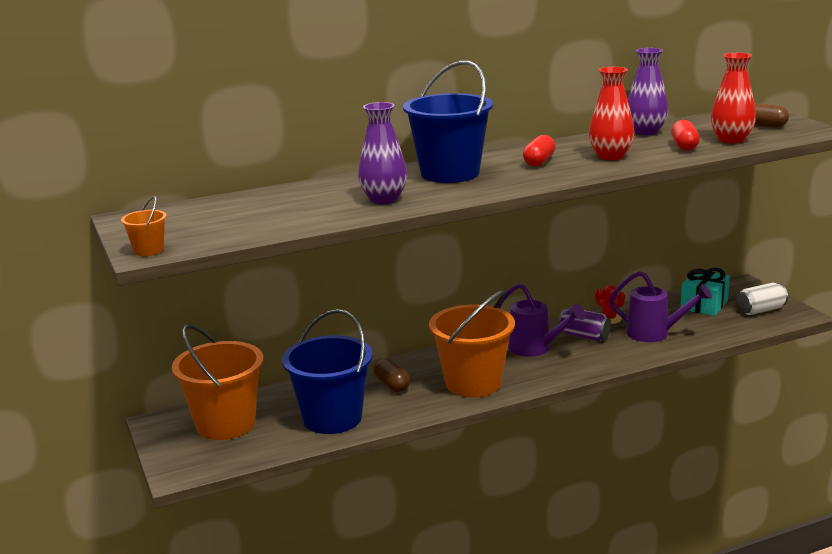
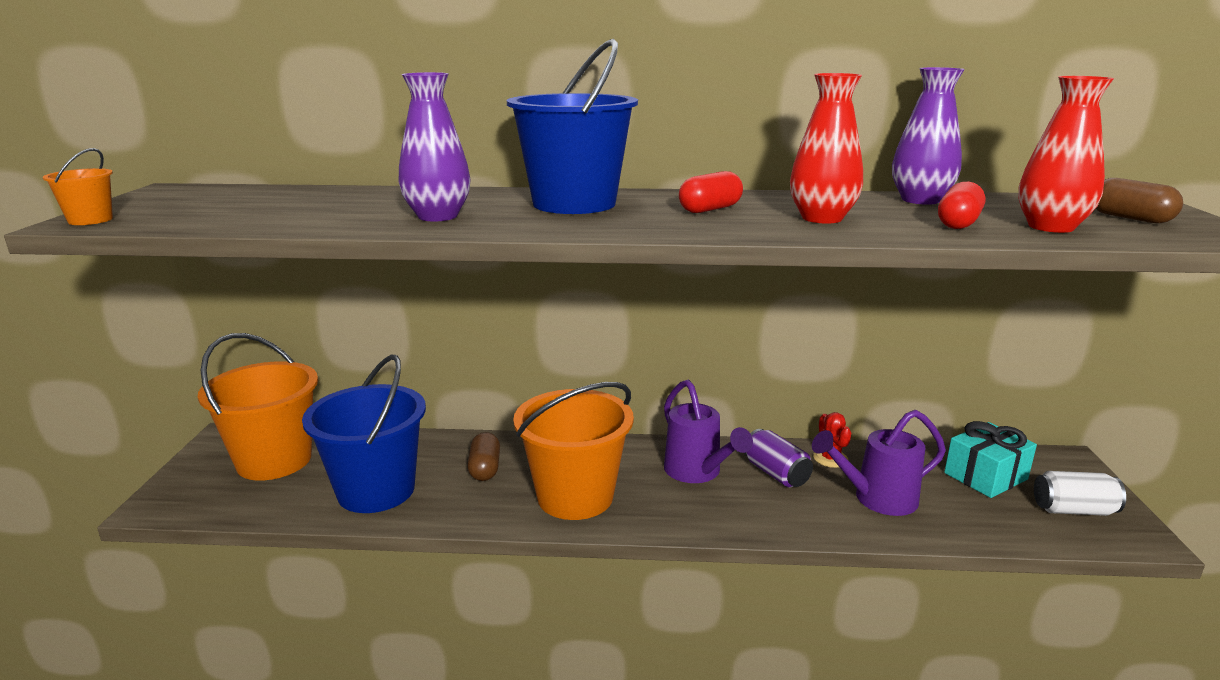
camera: 25 degrees right, 0 degrees up
(654, 333) = (877, 499): purple watering can -> purple watering can turned 120 degrees clockwise

